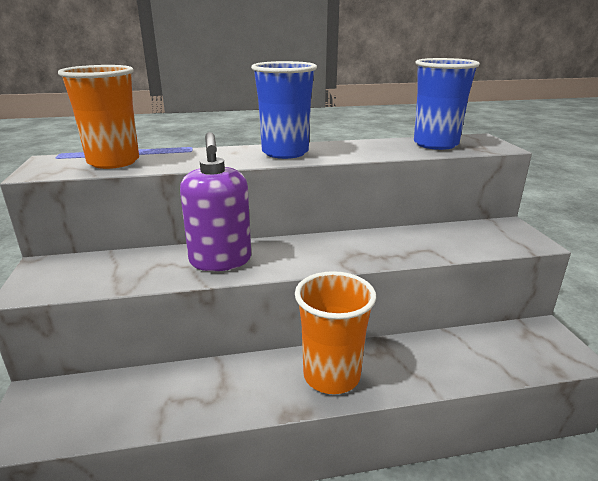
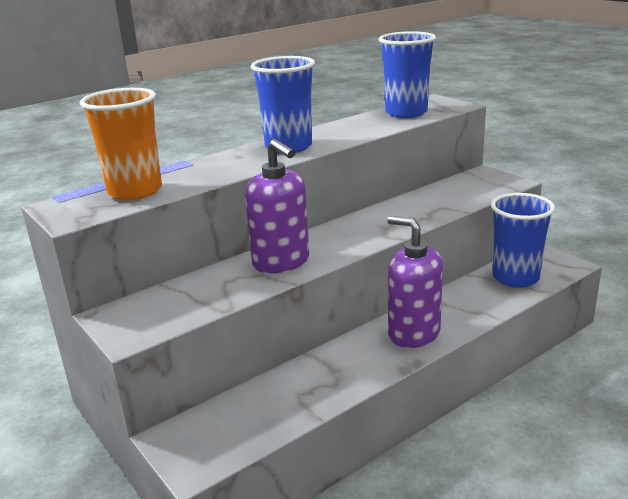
camera: 25 degrees left, 0 degrees up
(331, 376) = (413, 333): orange cup -> purple soap dispenser
(494, 351) = (515, 278): none -> blue cup

